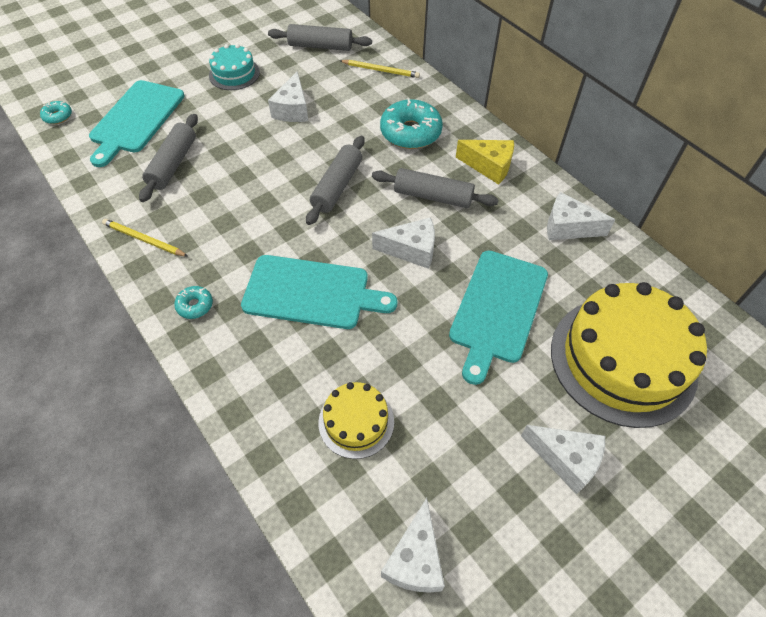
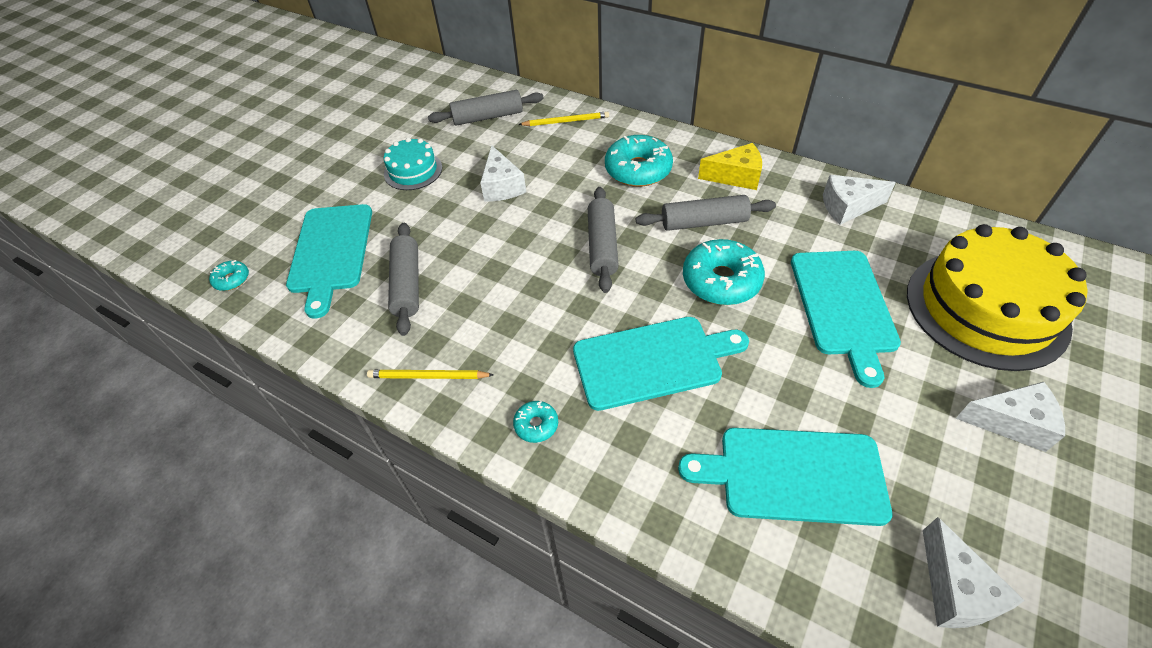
camera: 20 degrees left, 5 degrees down
(356, 422) = (793, 474): yellow cake -> turquoise cutting board
(411, 250) = (721, 280): white cheese -> turquoise donut

